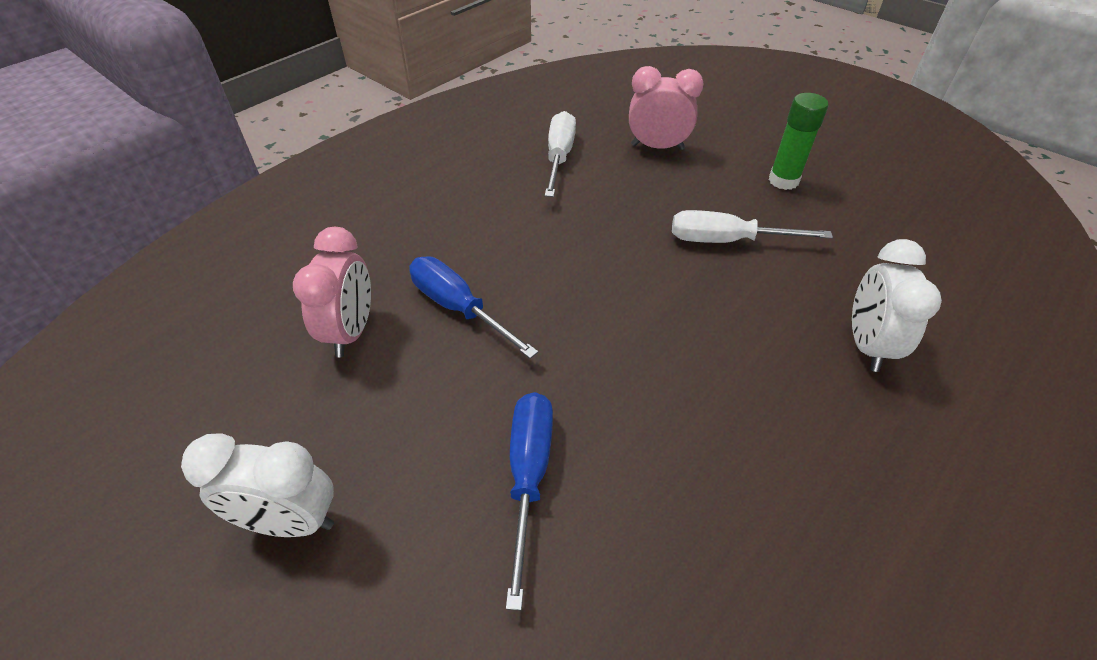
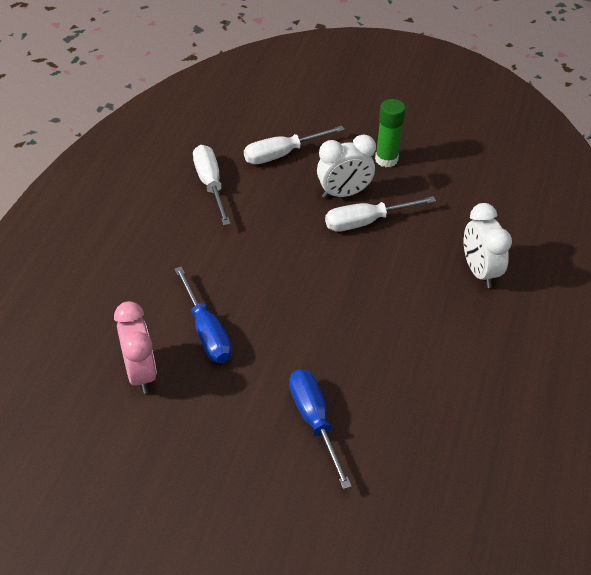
camera: 25 degrees left, 0 degrees up
(290, 521) = (185, 498): white clock -> white clock (344, 193)
(458, 308) = (206, 331): blue screwdriver -> blue screwdriver turned 135 degrees counterclockwise
(657, 147) = (282, 154): pink clock -> white screwdriver

